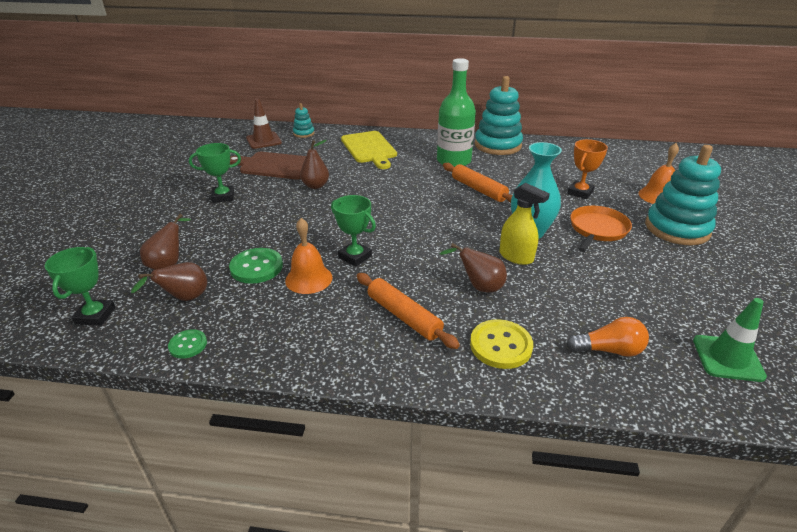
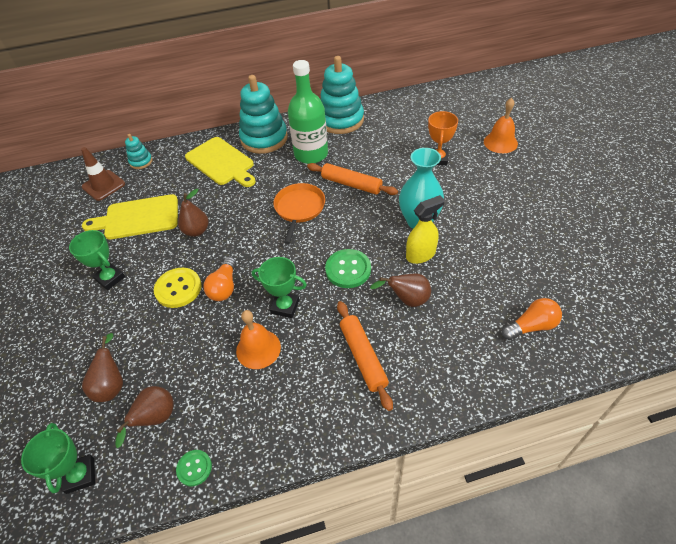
camera: 20 degrees left, 15 degrees up
(223, 197) = (110, 278): green trophy -> green trophy turned 75 degrees clockwise
(256, 267) = (201, 354): green button -> green button (348, 269)
(274, 166) = (138, 218): brown cutting board -> yellow cutting board
(311, 228) = (224, 287): none -> orange light bulb
(404, 316) = (363, 357): orange rolling pin -> orange rolling pin turned 45 degrees clockwise
(501, 345) = (453, 355): yellow button -> yellow button (178, 288)
(516, 257) = (421, 255): yellow spray bottle -> yellow spray bottle turned 45 degrees counterclockwise
(597, 229) = (470, 199): orange pan -> orange pan (299, 209)
(677, 228) = (529, 176): turquoise stacking toy -> turquoise stacking toy (264, 139)
(727, 358) = (612, 300): green traffic cone -> none

